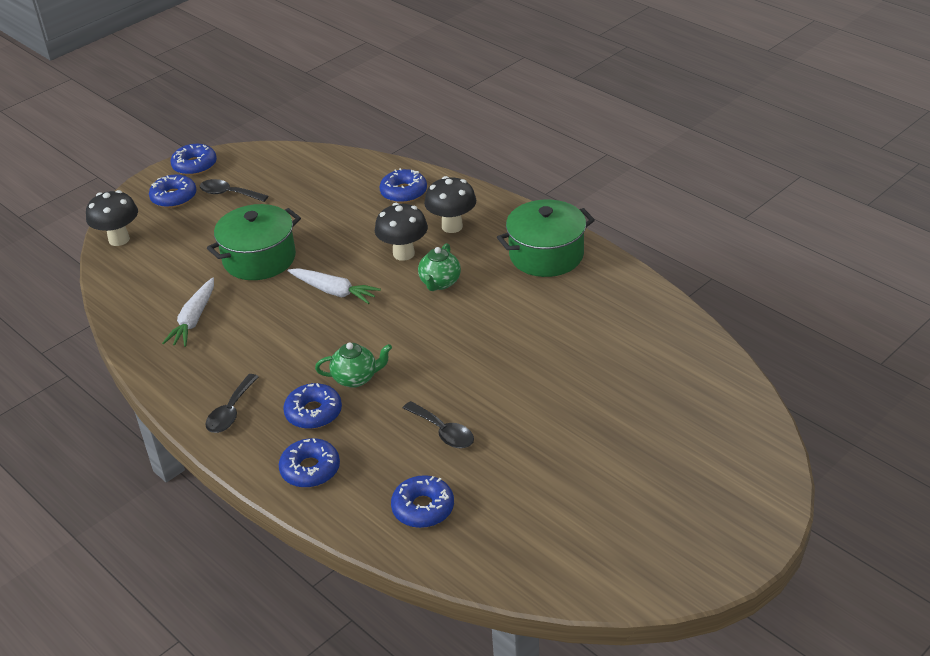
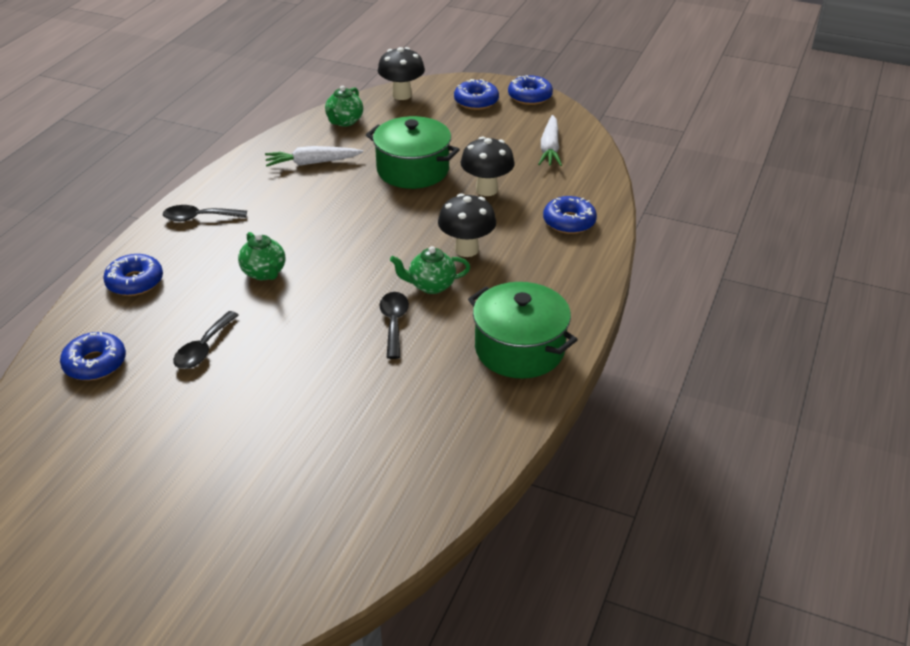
camera: 65 degrees right, 0 degrees up
(135, 285) = (344, 121): none -> green teapot
(228, 194) = (499, 125): black spoon -> black spoon (394, 323)
(313, 412) = (210, 262): blue donut -> none
(334, 291) = (386, 224): white carrot -> white carrot (550, 148)
(452, 226) = (531, 268): black mushroom -> black mushroom (486, 190)

